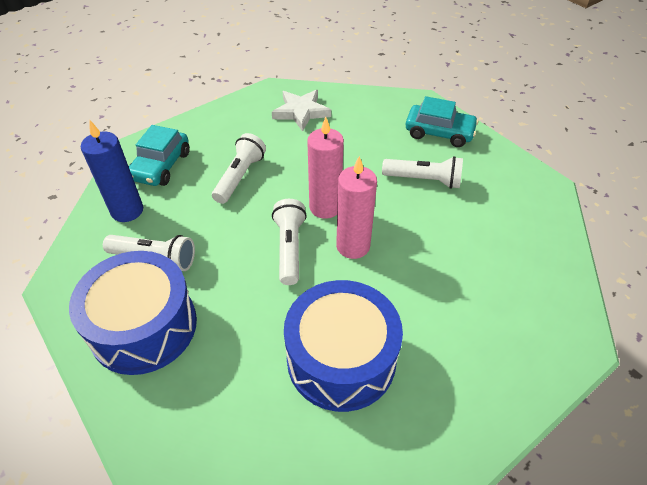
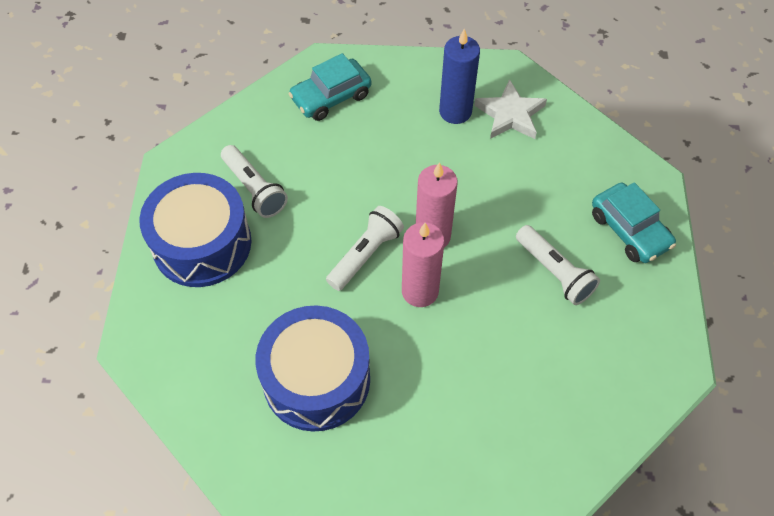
camera: 40 degrees right, 10 degrees up
(127, 211) = (269, 127): blue candle -> blue candle (455, 111)
(240, 177) = (387, 153): white flashlight -> none

